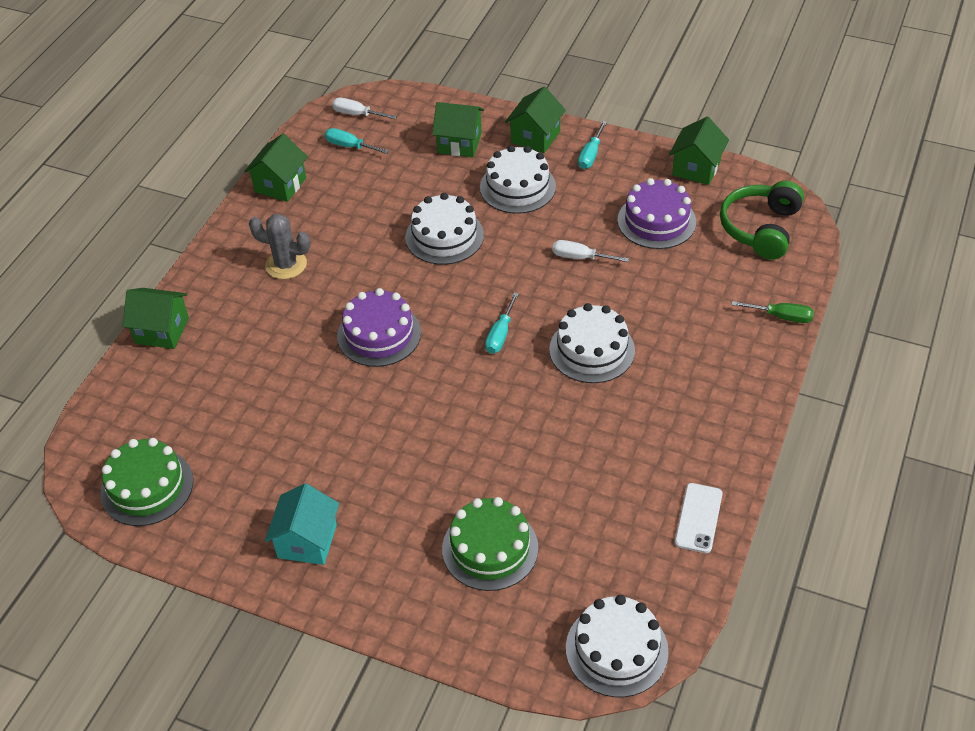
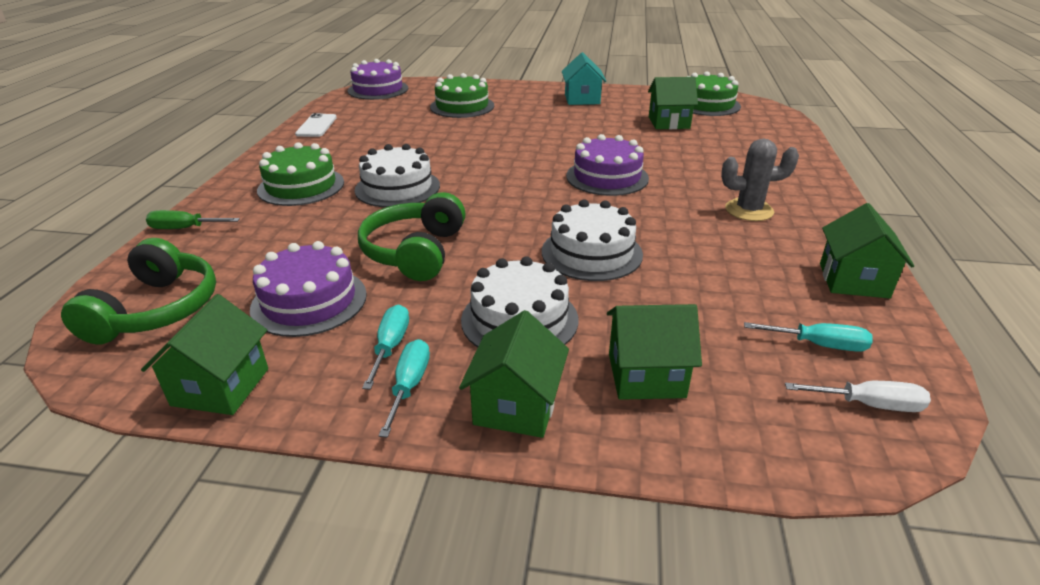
camera: 165 degrees right, 15 degrees down
(162, 330) = (804, 160): green house -> green house (669, 122)
(500, 335) = (490, 188): turquoise screwdriver -> turquoise screwdriver (390, 346)
(580, 257) = (415, 252): white screwdriver -> green headphones
(616, 649) = (378, 89): white cake -> purple cake
(690, 369) = (301, 186): none -> green cake

